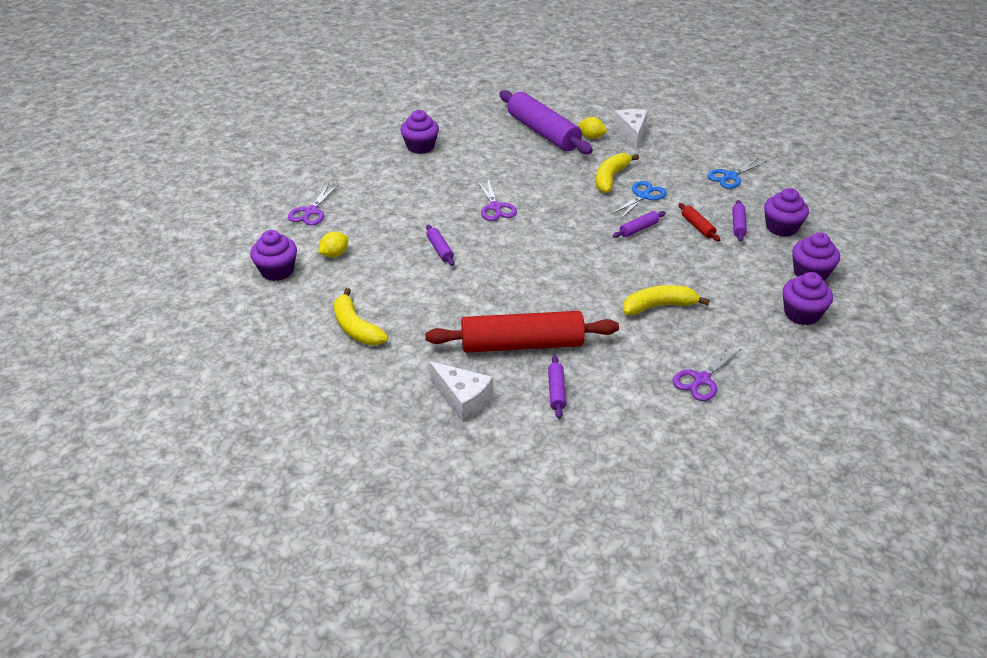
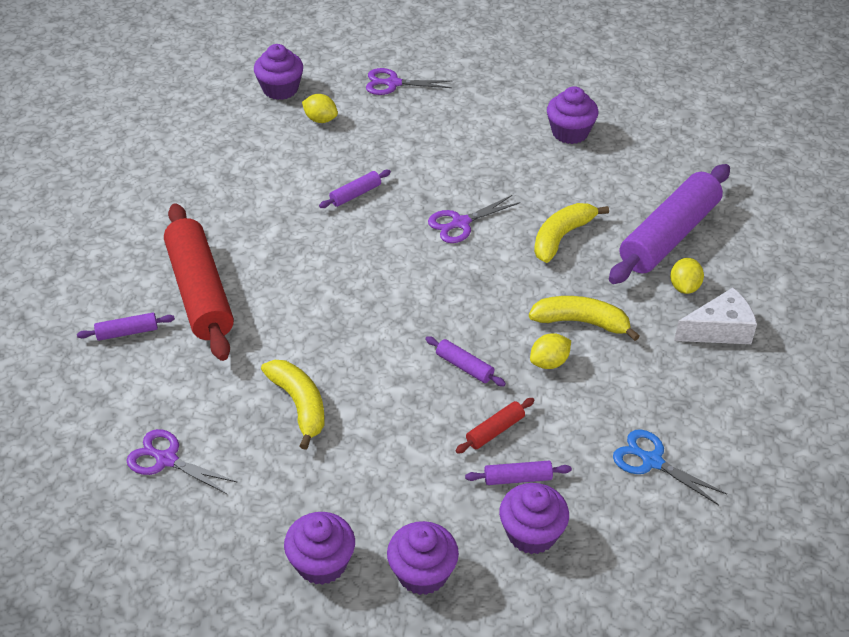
camera: 75 degrees right, 5 degrees up
(356, 328) = (201, 164): yellow banana -> yellow banana (561, 237)
(462, 399) = (106, 262): white cheese -> none
(643, 196) = (549, 362): blue scissors -> yellow lemon

